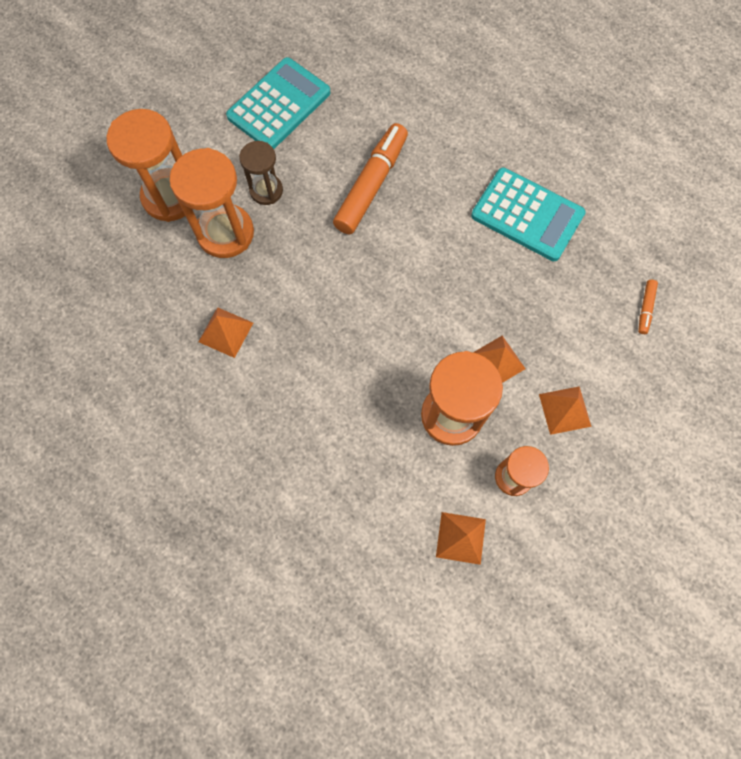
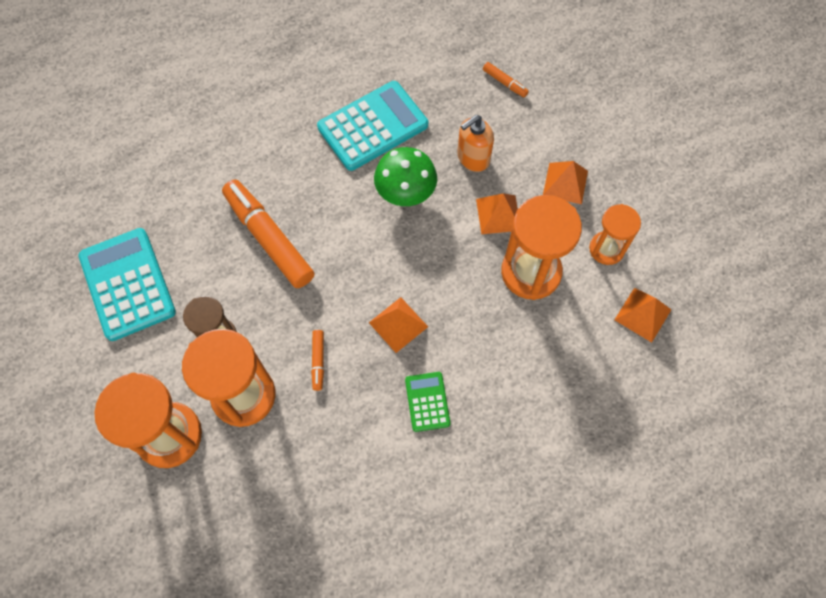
camera: 65 degrees left, 5 degrees down
(226, 332) = (353, 438): orange pyramid -> orange pyramid (398, 324)
(280, 274) = (318, 361): none -> orange marker
(284, 377) = (427, 401): none -> green calculator
(473, 273) = (405, 194): none -> green mushroom
(544, 314) = (473, 158): none -> orange soap dispenser

